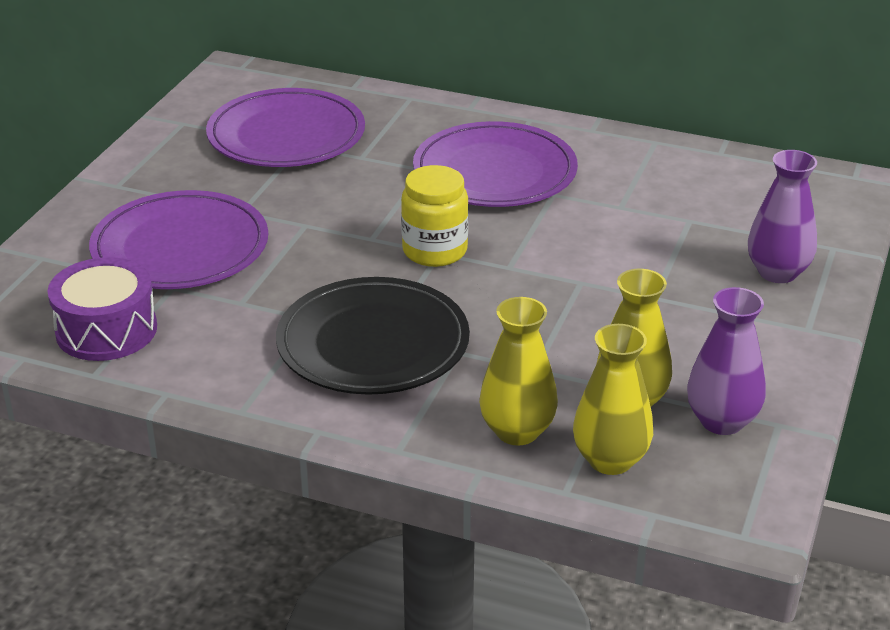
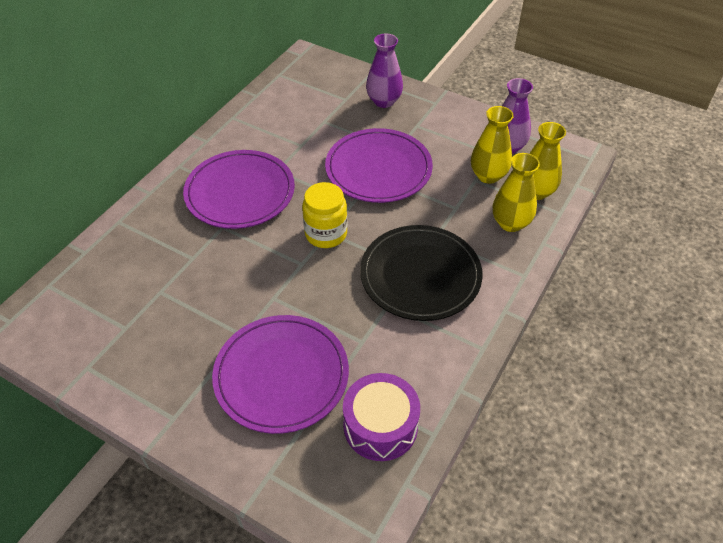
camera: 80 degrees left, 15 degrees up
(286, 135) = (140, 299): purple plate -> purple plate (378, 169)

